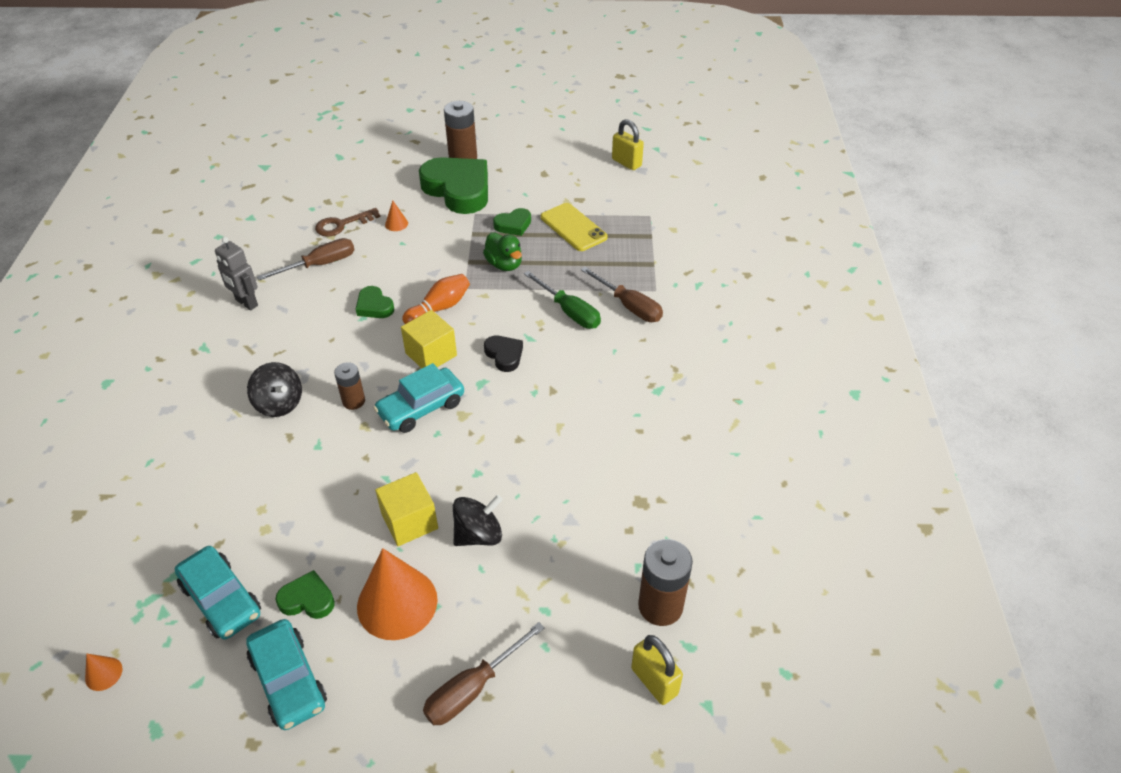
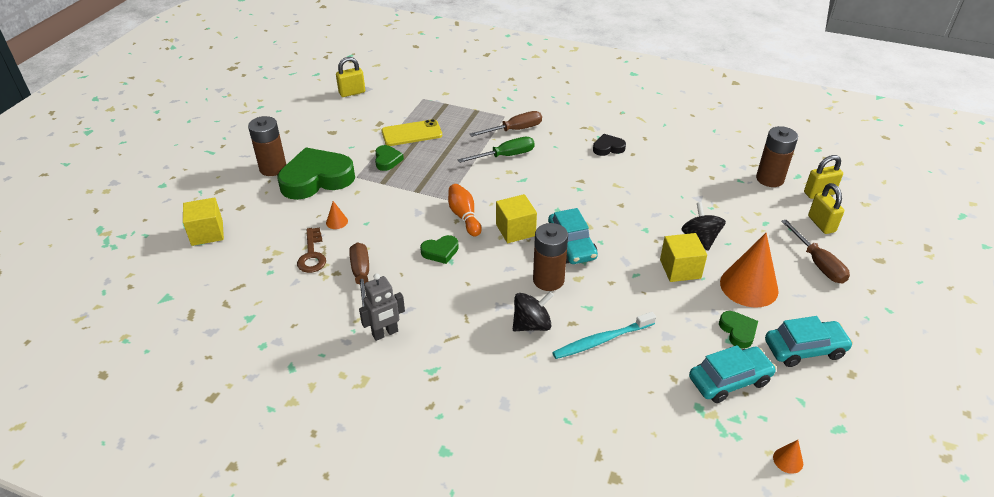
camera: 70 degrees left, 5 degrees down
(266, 467) = (601, 340): none -> turquoise toothbrush
(307, 599) = (738, 331): green heart -> green heart turned 135 degrees clockwise
(352, 156) = (207, 233): none -> yellow cube
(353, 401) = (548, 280): brown battery -> brown battery, size x1.64
(504, 264) = (433, 174): green duck -> none
(504, 355) = (535, 194): black heart -> black heart (608, 148)
(572, 688) = (821, 224): none -> yellow padlock

